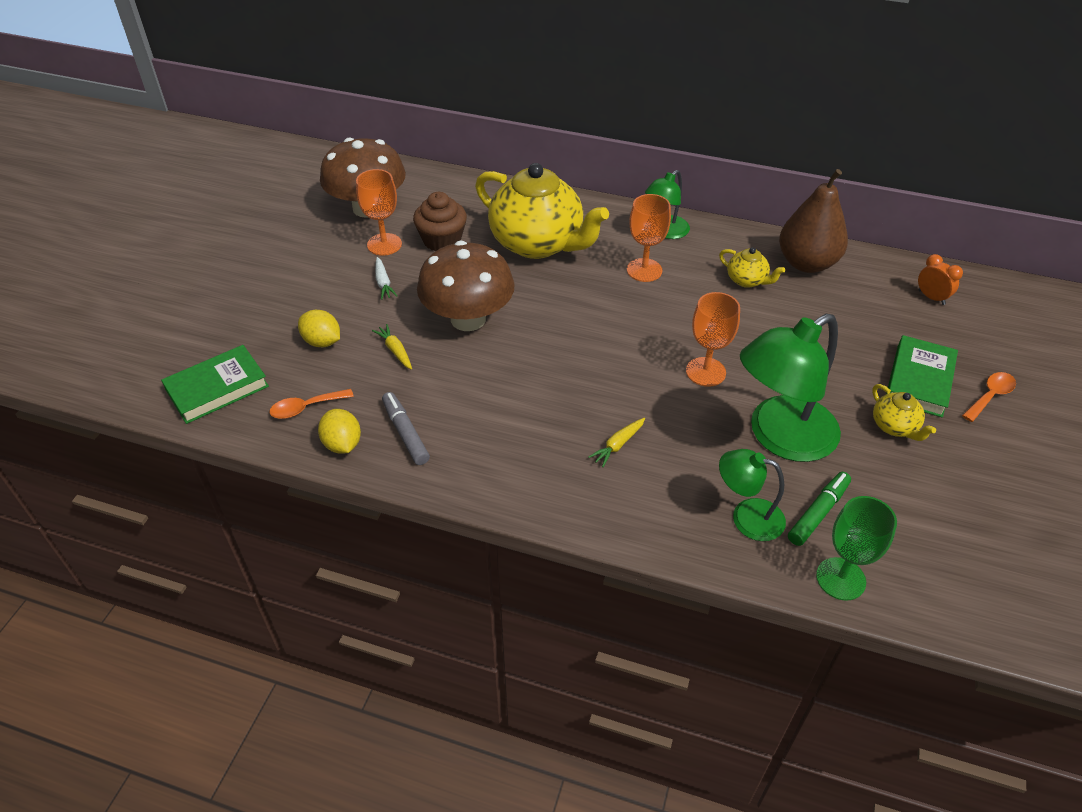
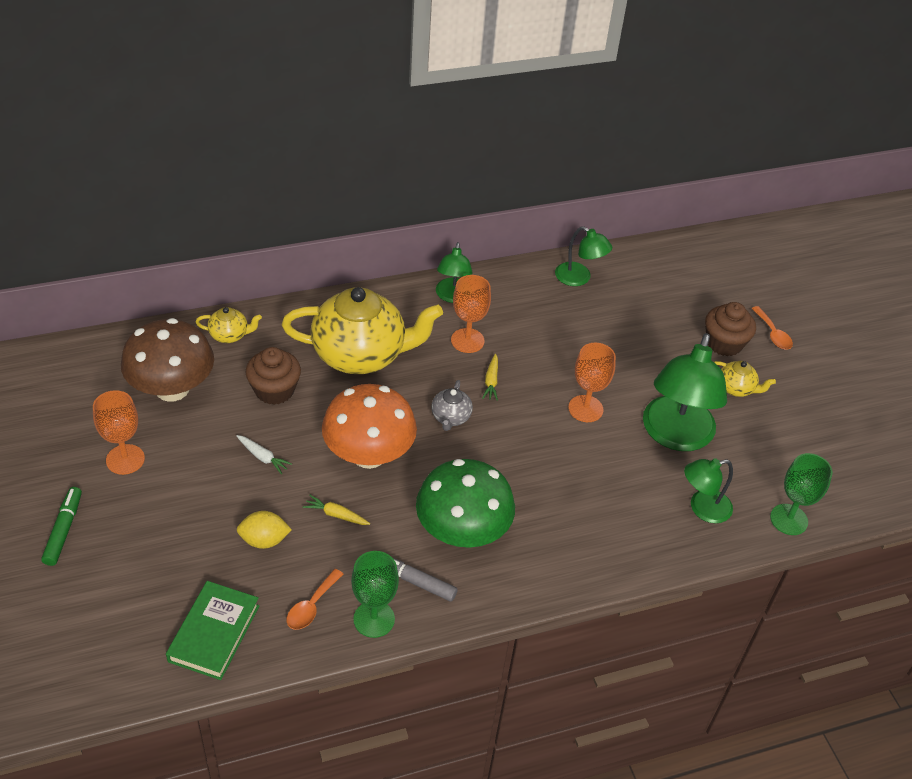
camera: 40 degrees left, 0 degrees up
(342, 444) = (374, 619): yellow lemon -> green goblet
(384, 244) = (225, 419): orange goblet -> orange goblet (125, 459)
(468, 319) = (369, 454): brown mushroom -> orange mushroom
(486, 416) = (462, 532): none -> green mushroom
(567, 322) = (450, 417): none -> grey teapot
(618, 445) = (577, 502): yellow carrot -> yellow carrot (491, 381)
(747, 280) = (550, 314): yellow teapot -> yellow teapot (230, 335)
(806, 263) = (579, 278): brown pear -> green lamp
(818, 513) = (741, 480): green marker -> green marker (64, 530)
(919, 380) = (724, 343): green book -> brown cupcake
(931, 297) = (682, 269): orange clock -> none
(990, 396) = (773, 334): orange spoon -> orange spoon turned 150 degrees clockwise

